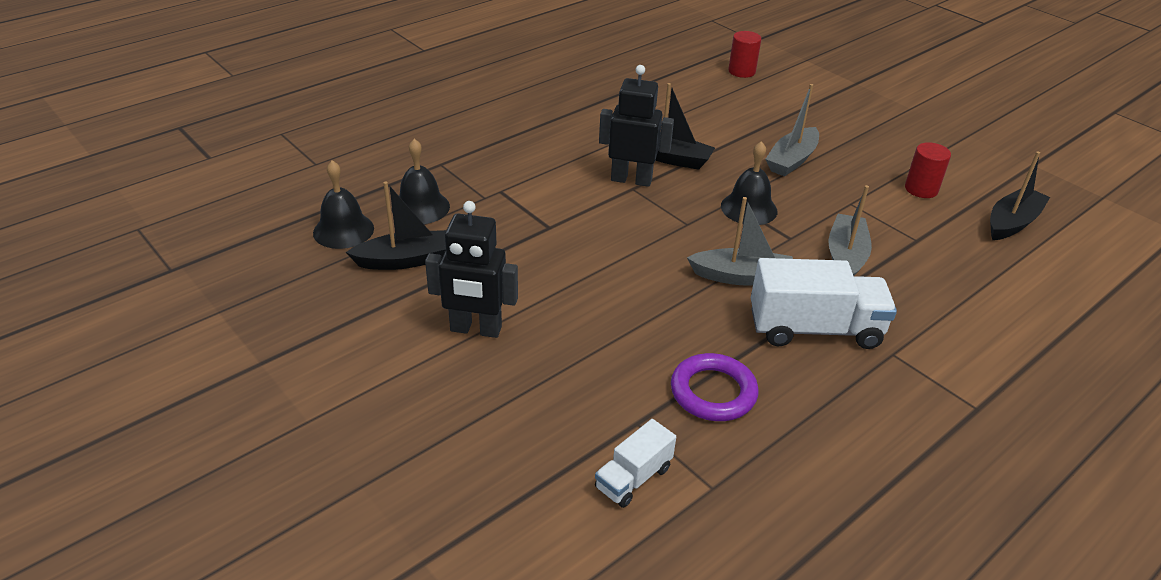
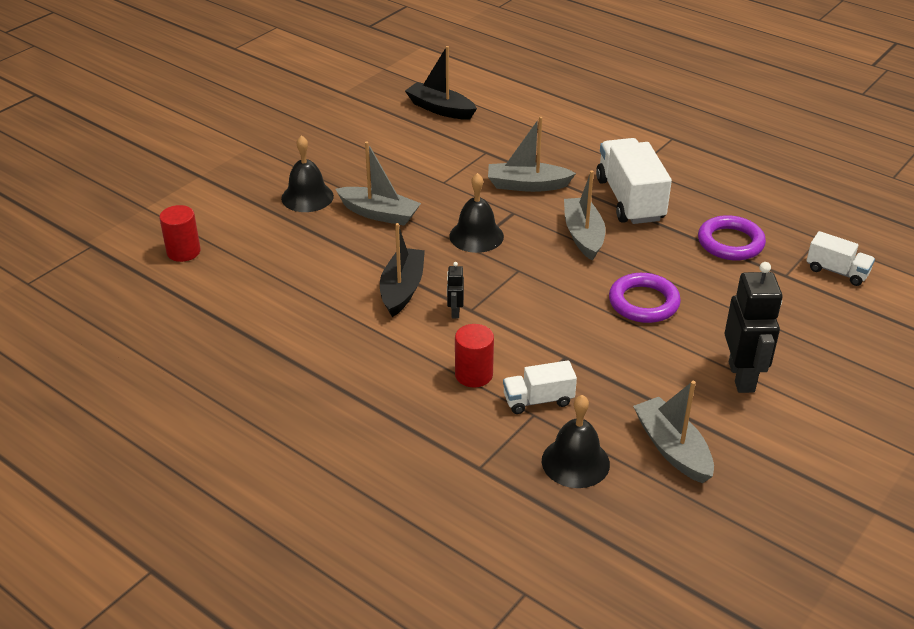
camera: 100 degrees left, 0 degrees up
(343, 230) = (649, 516): black bell -> black bell (307, 197)
(406, 260) = (672, 449): black boat -> grey boat
(500, 202) = (538, 400): none -> white truck
(614, 292) = (643, 302): none -> purple ring
(631, 180) = (455, 312): black robot -> black robot, size x0.47
(921, 189) = (405, 146): red cylinder -> red cylinder (473, 375)

